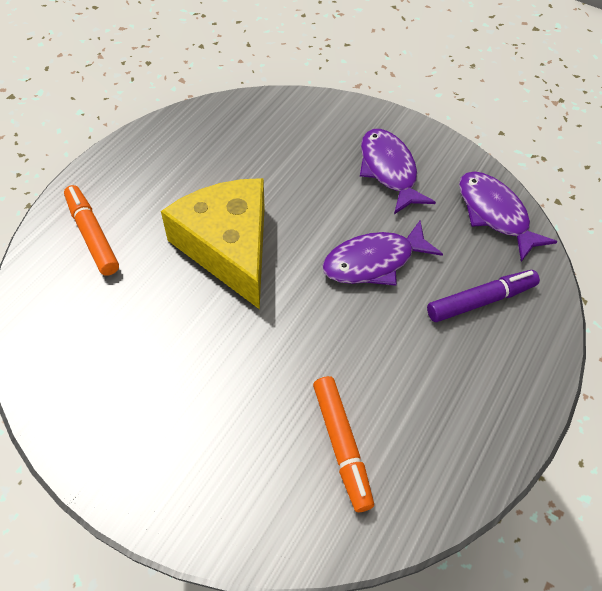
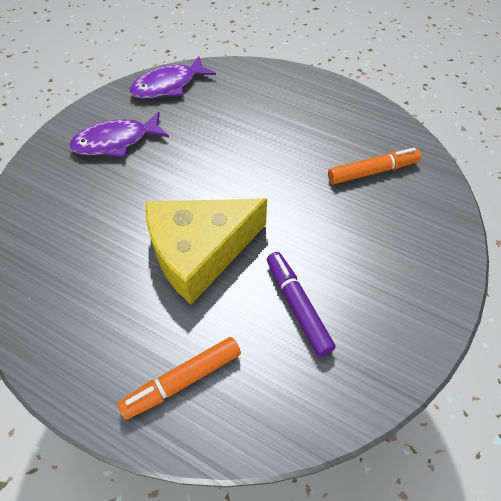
camera: 90 degrees left, 0 degrees up
(374, 262) = (214, 153): purple fish -> none
(480, 300) = (247, 98): purple marker -> purple marker (297, 306)

